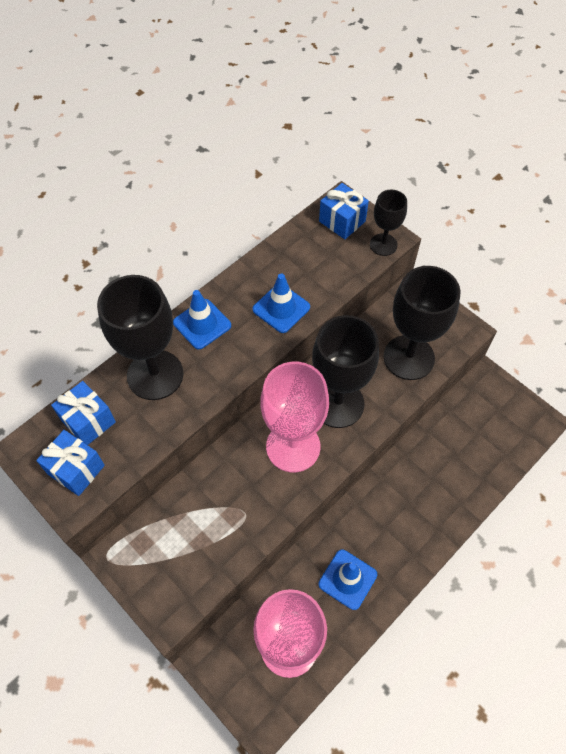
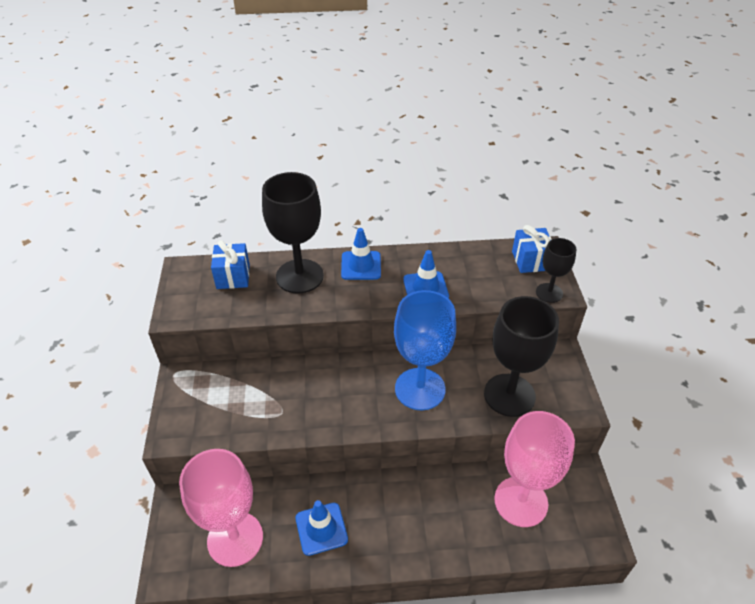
camera: 40 degrees right, 15 degrees down
(76, 469) = (197, 298): blue gift -> none
(293, 446) = (358, 394): pink goblet -> pink goblet (521, 501)
(337, 404) = (420, 389): black goblet -> blue goblet

